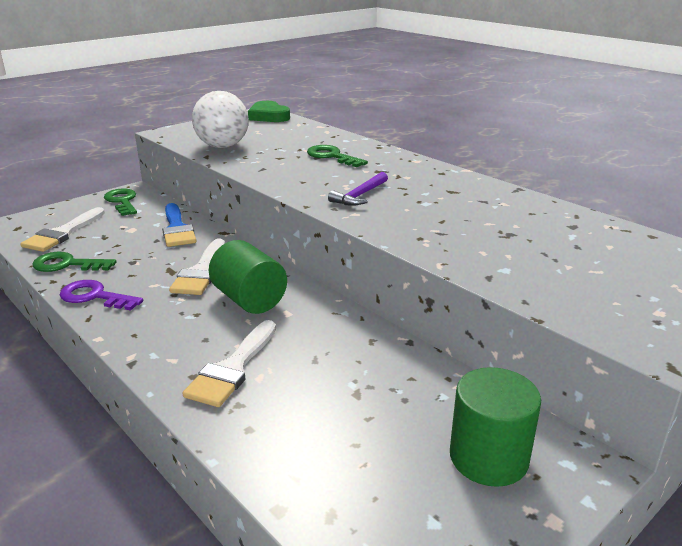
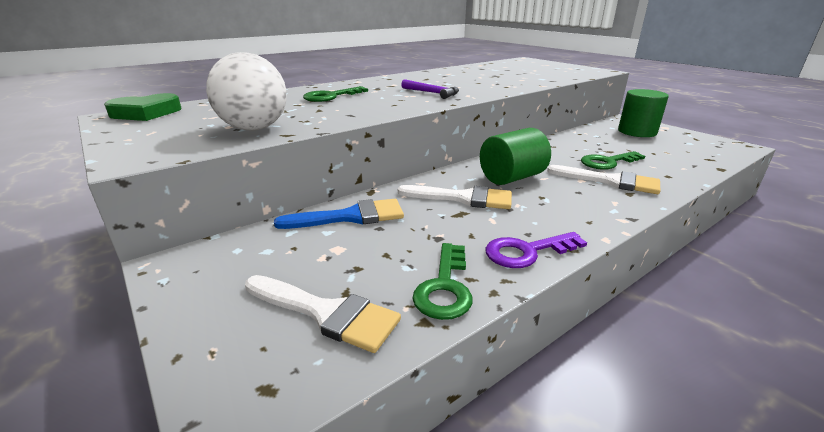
camera: 85 degrees left, 0 degrees up
(95, 296) = (527, 252): purple key -> purple key turned 45 degrees clockwise
(122, 201) = (217, 269): green key -> green key (608, 162)

